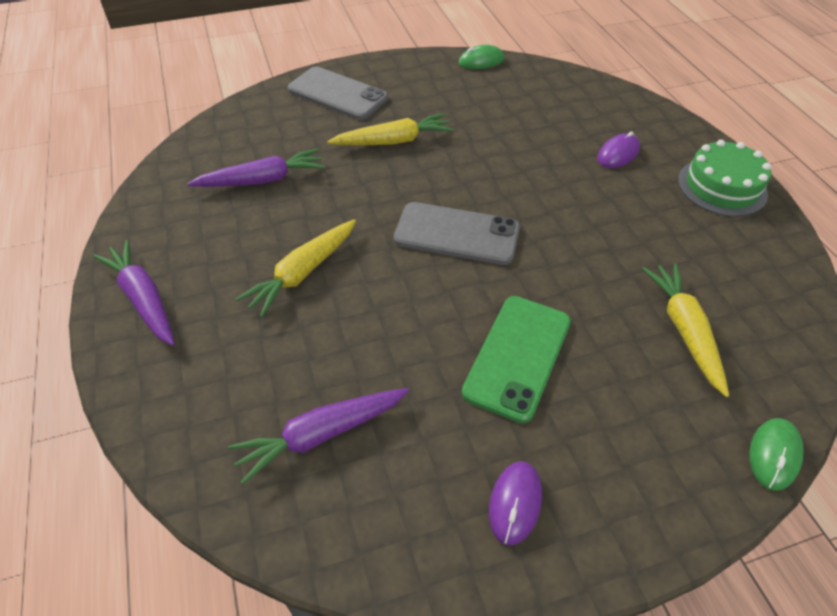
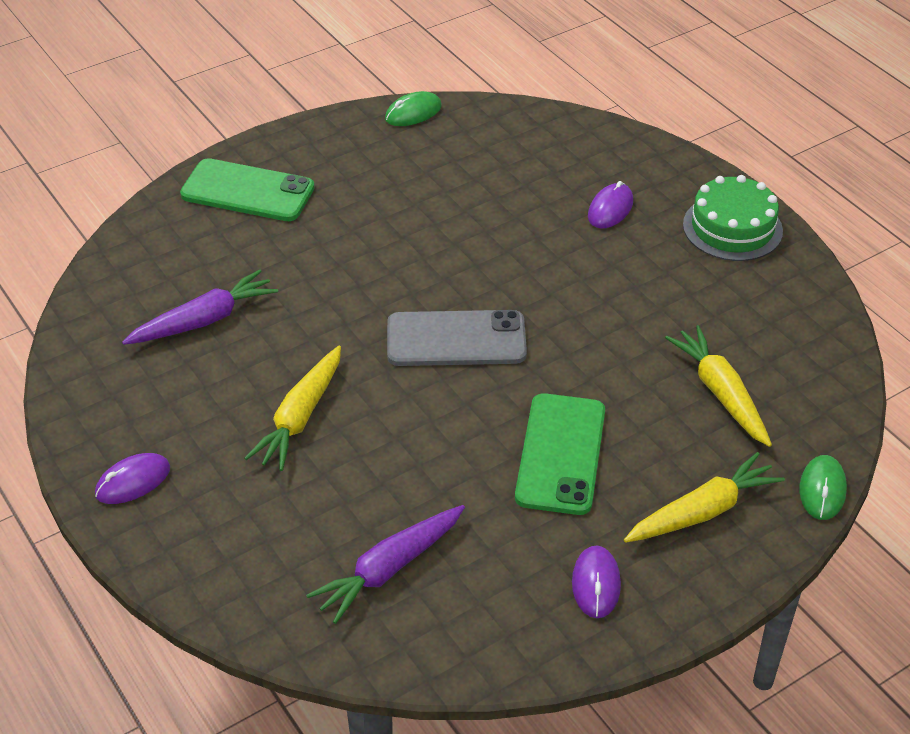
camera: 15 degrees left, 5 degrees down
(143, 299) = (133, 481): purple carrot -> purple mouse
(337, 94) = (248, 191): grey phone -> green phone
(393, 141) = (342, 241): yellow carrot -> yellow carrot (702, 511)

